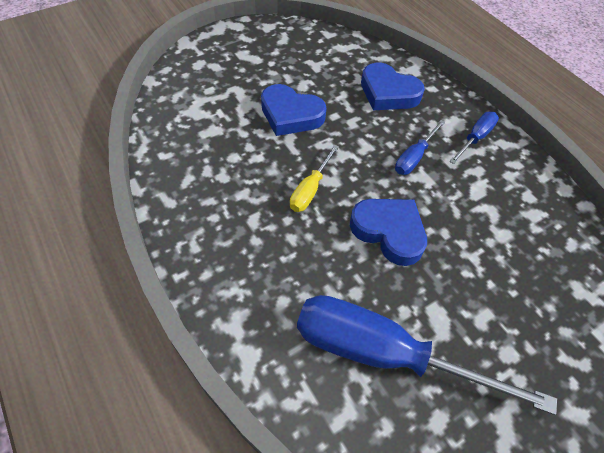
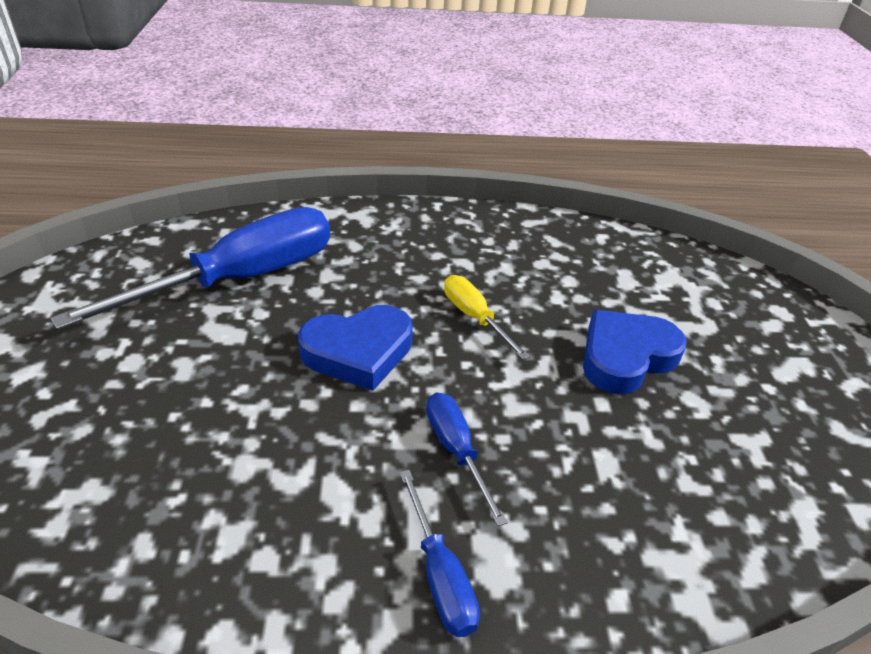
camera: 120 degrees right, 15 degrees down
(388, 93) = (632, 508): blue heart -> none

